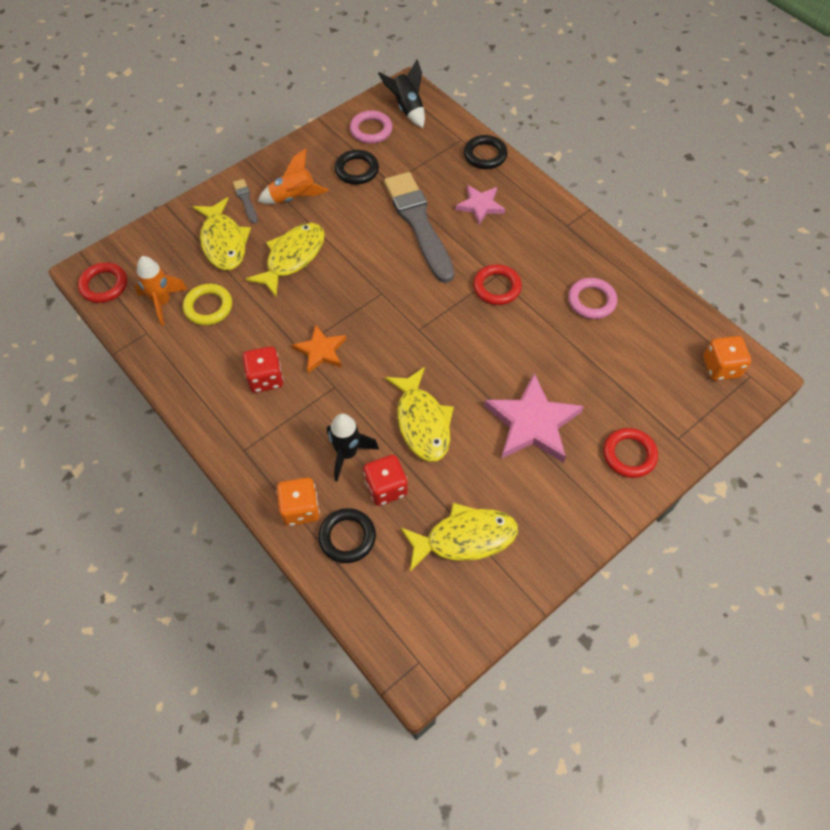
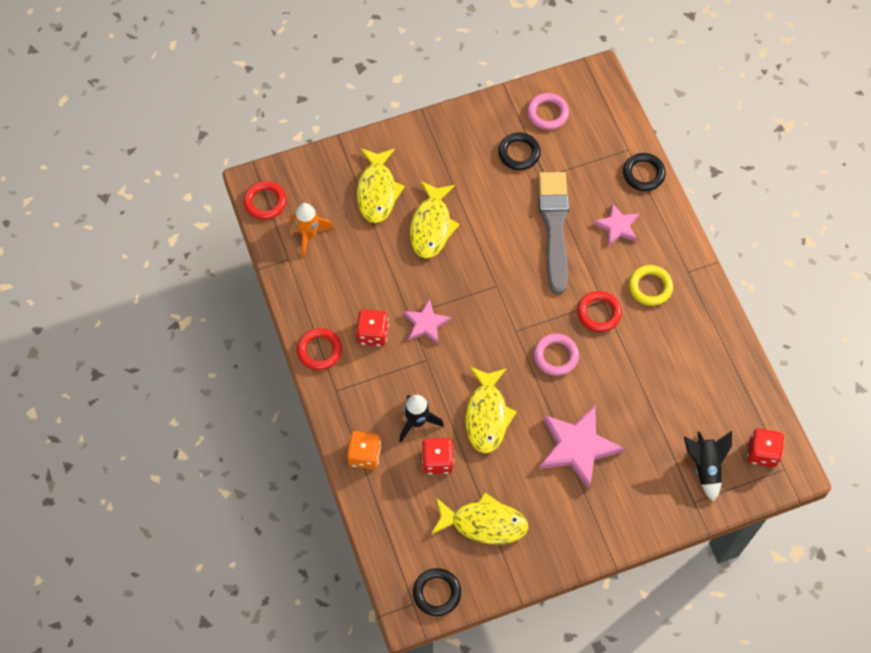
camera: 20 degrees right, 5 degrees up
(208, 307) = (346, 251): yellow ring -> yellow ring (650, 287)
(245, 200) = (409, 154): grey brush -> none
(292, 257) = (431, 226): yellow fish -> yellow fish turned 135 degrees clockwise
(293, 198) = (452, 165): orange rocket -> none
(320, 351) = (426, 323): orange star -> pink star
(347, 537) = (393, 490): black ring -> black ring (437, 593)
(407, 109) = (590, 99): black rocket -> black rocket (705, 467)
(591, 301) = (677, 353): pink ring -> pink ring (556, 356)
(629, 455) = (646, 501): red ring -> red ring (319, 350)
(721, 367) = (762, 453): orange dice -> red dice

